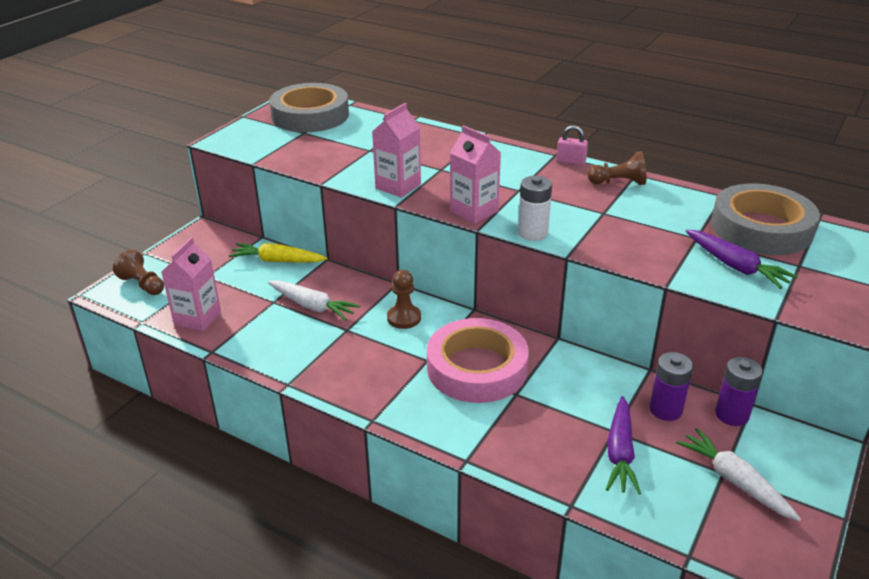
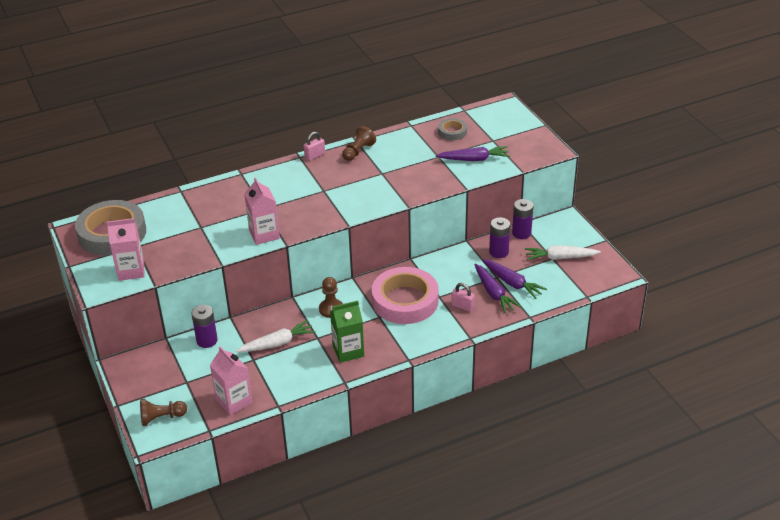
camera: 55 degrees left, 5 degrees up
(278, 261) = (207, 340): yellow carrot -> purple battery
(344, 362) = (348, 351): none -> green carton
(474, 211) = (328, 218): pink carton -> pink carton (131, 271)
(520, 424) = (462, 306): none -> pink padlock
(532, 233) = (374, 207): white battery -> none
(578, 443) = (494, 293): none -> purple carrot
(761, 228) = (452, 132): grey tape -> grey tape, size x0.47

